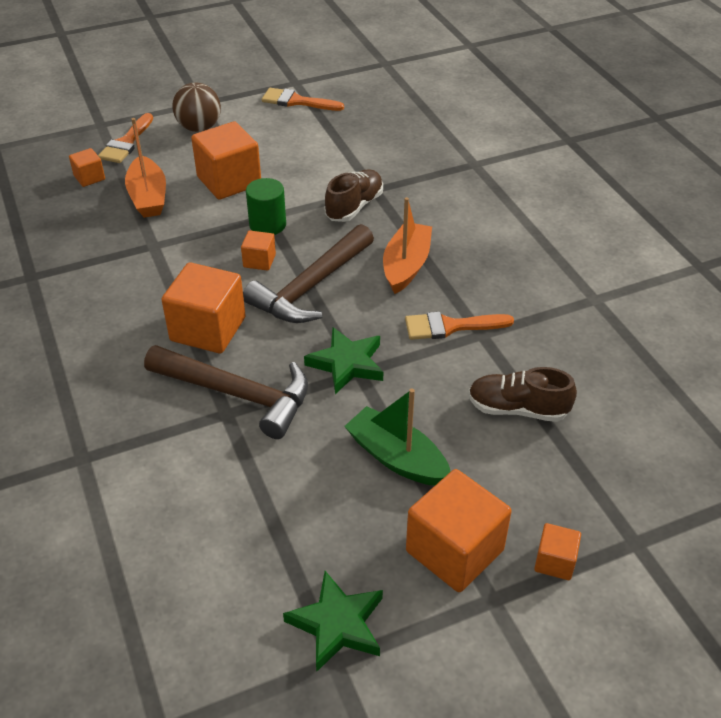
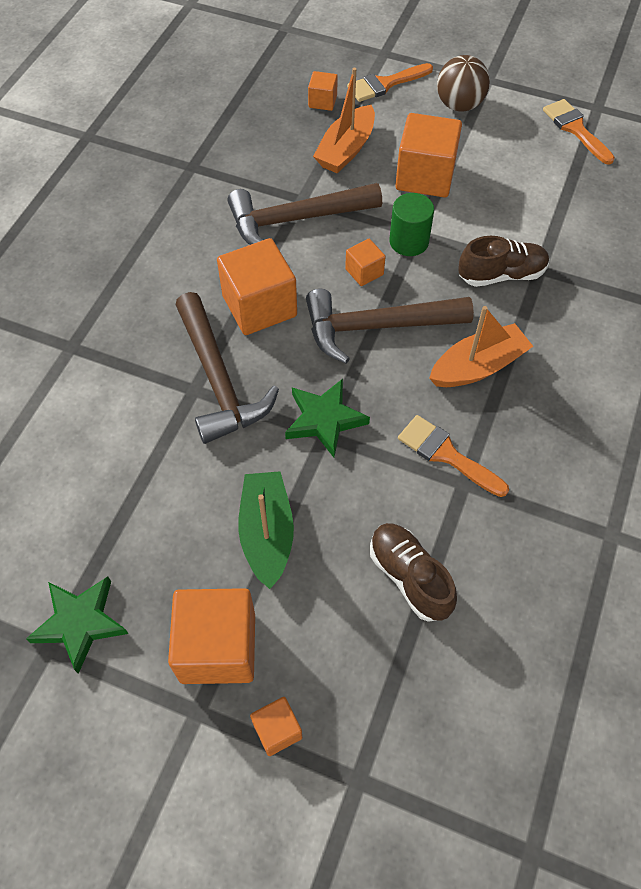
camera: 45 degrees right, 15 degrees up
(165, 261) = (295, 220): none -> brown hammer

